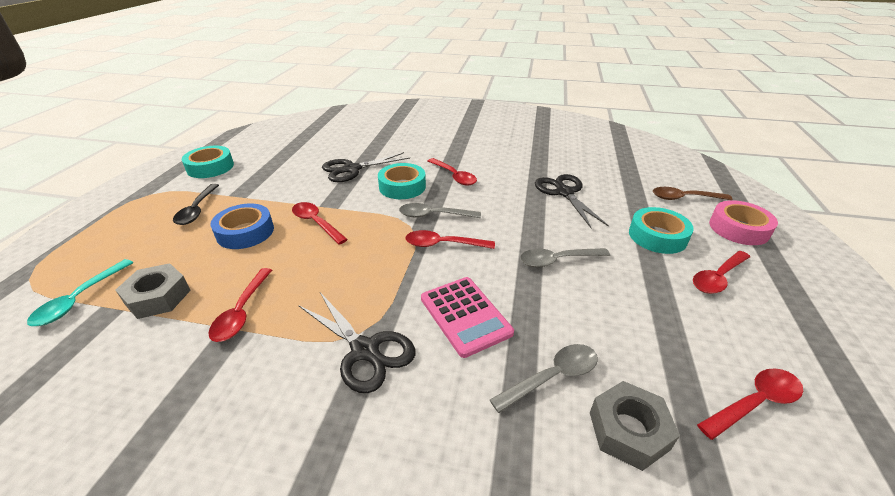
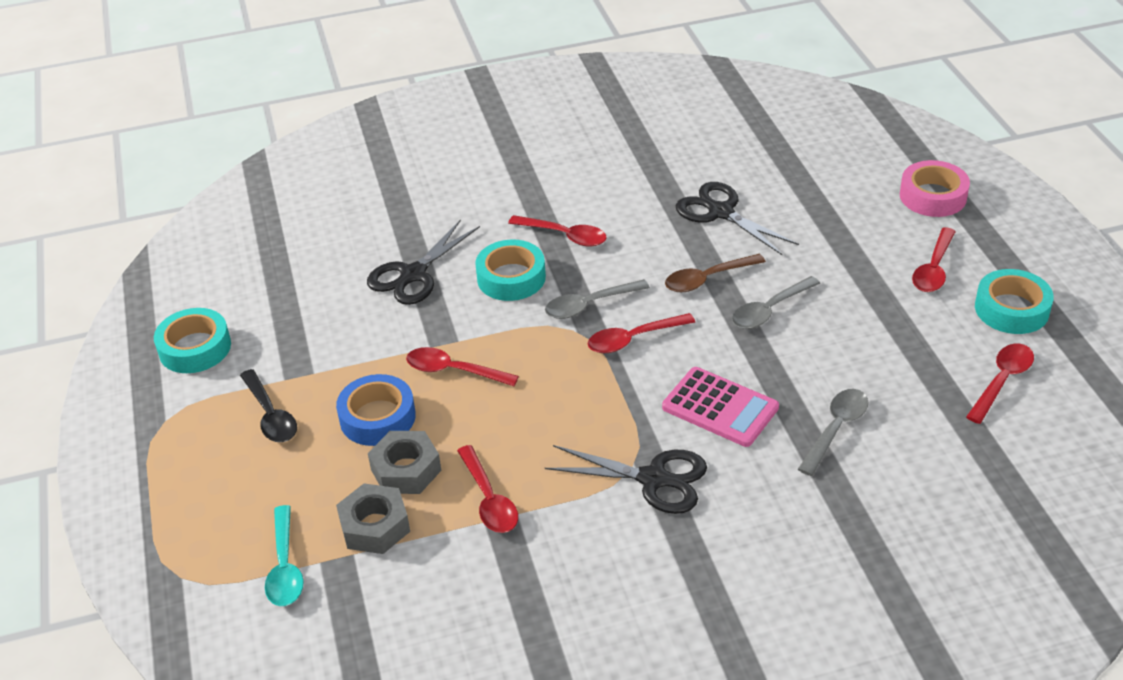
camera: 25 degrees left, 5 degrees up
(628, 430) = (918, 444): grey nut -> grey nut (406, 470)
(657, 236) = (855, 238): turquoise tape -> turquoise tape (1011, 309)
(684, 198) = (860, 171): brown spoon -> brown spoon (707, 279)

